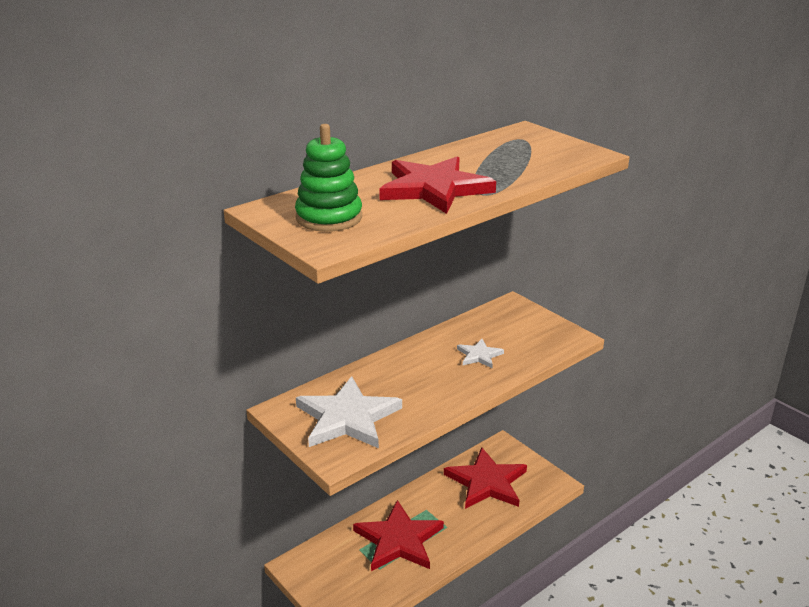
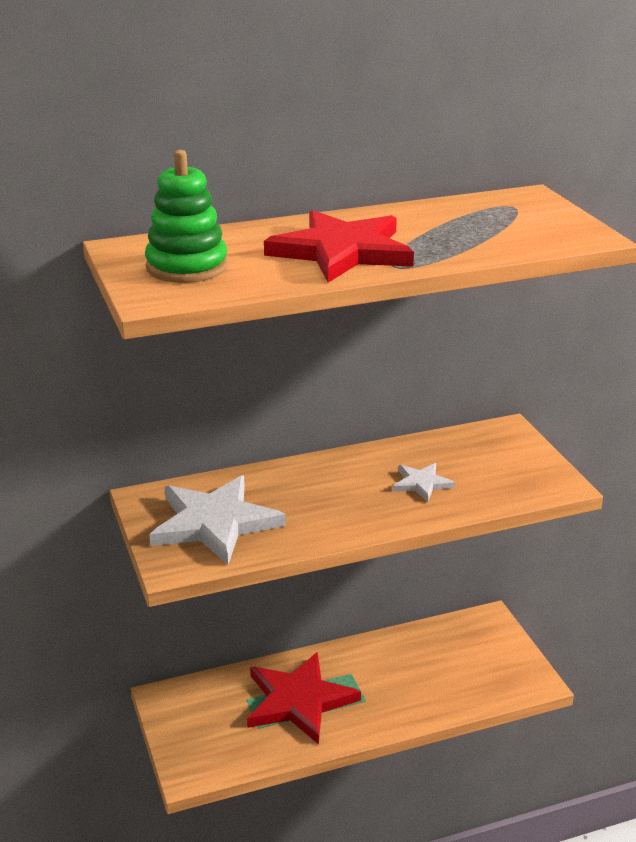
camera: 20 degrees right, 0 degrees up
(487, 482) = (445, 659): red star -> none

